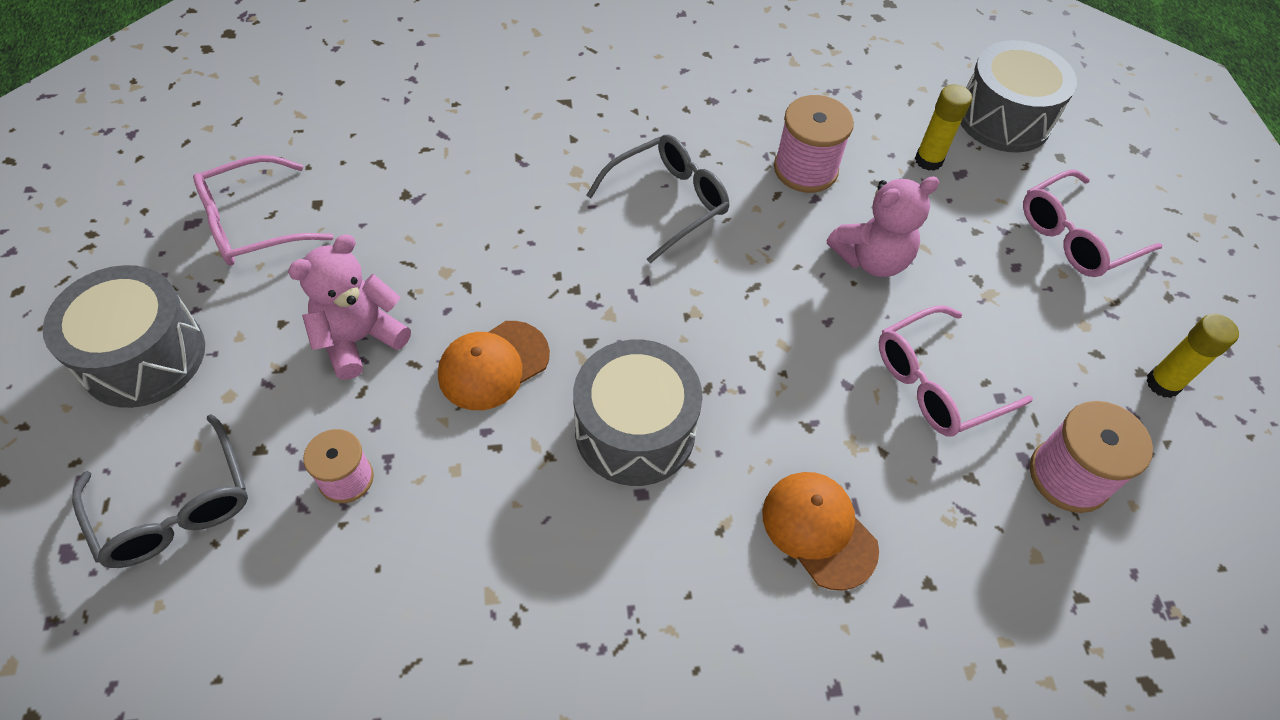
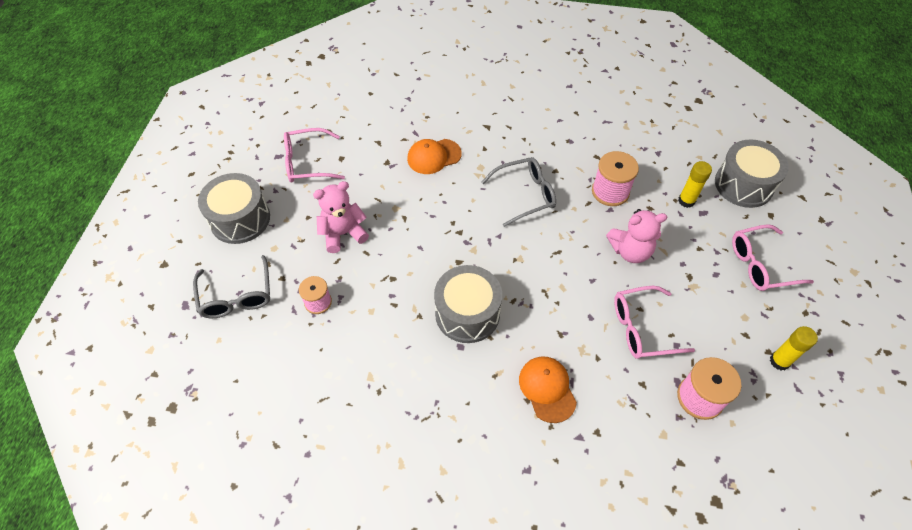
camera: 20 degrees right, 0 degrees up
(493, 365) = (405, 262): orange cap -> orange cap (434, 156)

